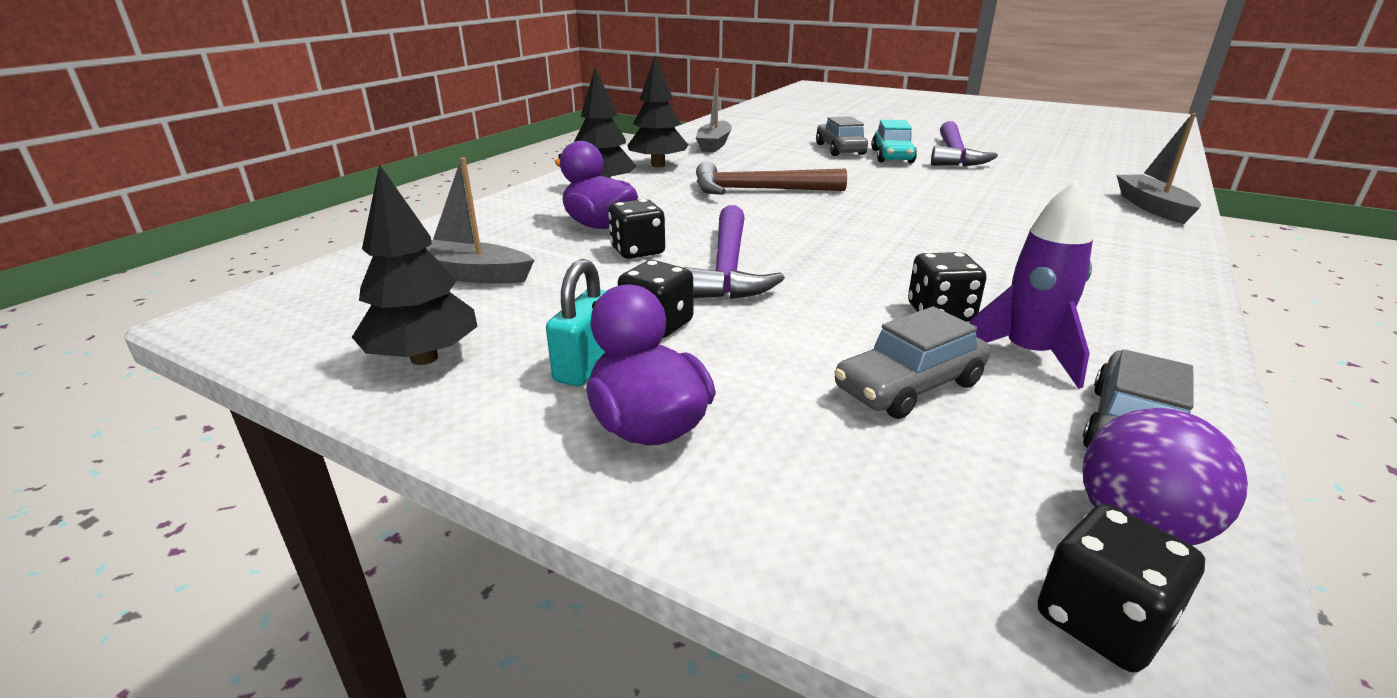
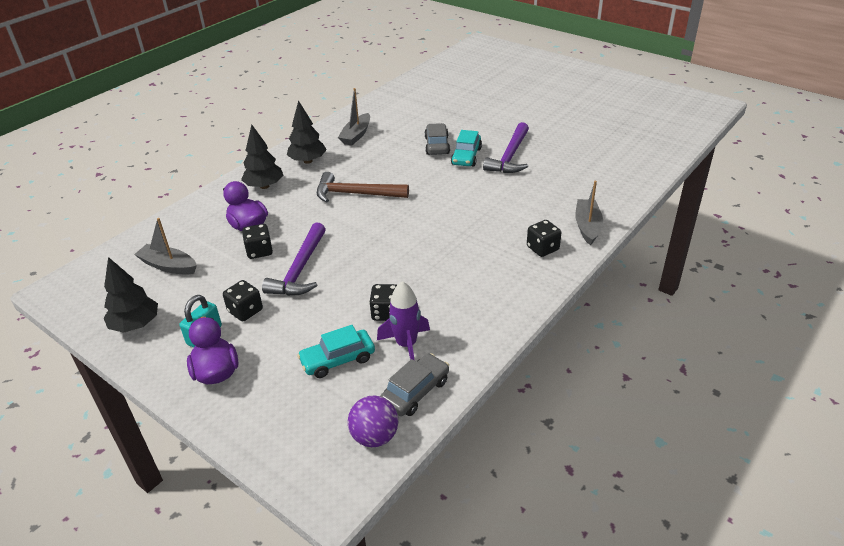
camera: 10 degrees right, 10 degrees up
(909, 386) = (338, 360): grey car -> turquoise car
(1101, 621) = (330, 469): black dice -> black dice (542, 248)

